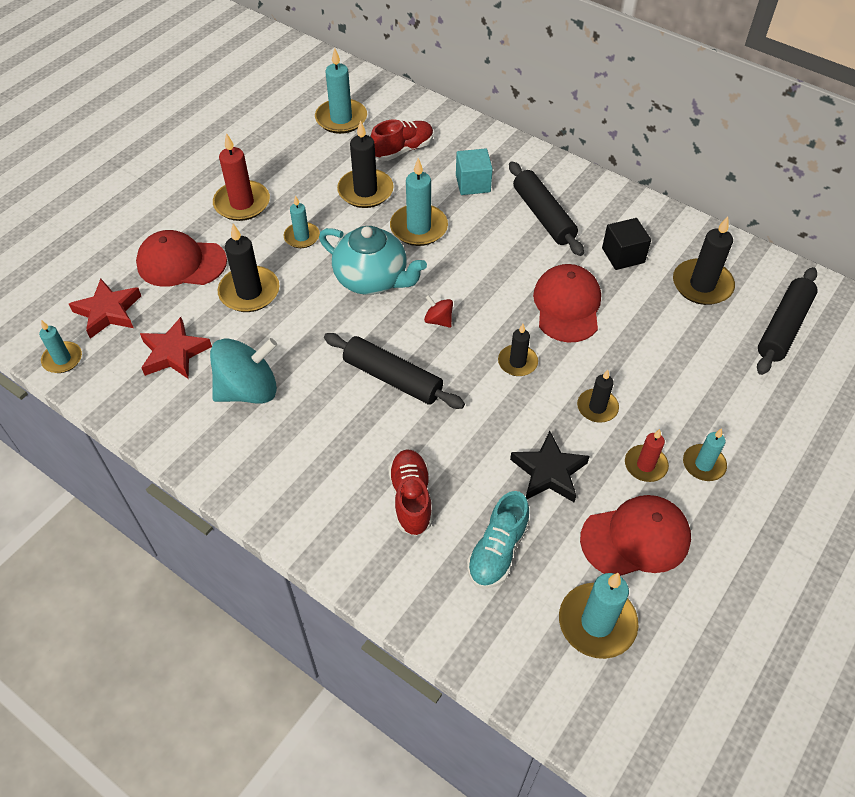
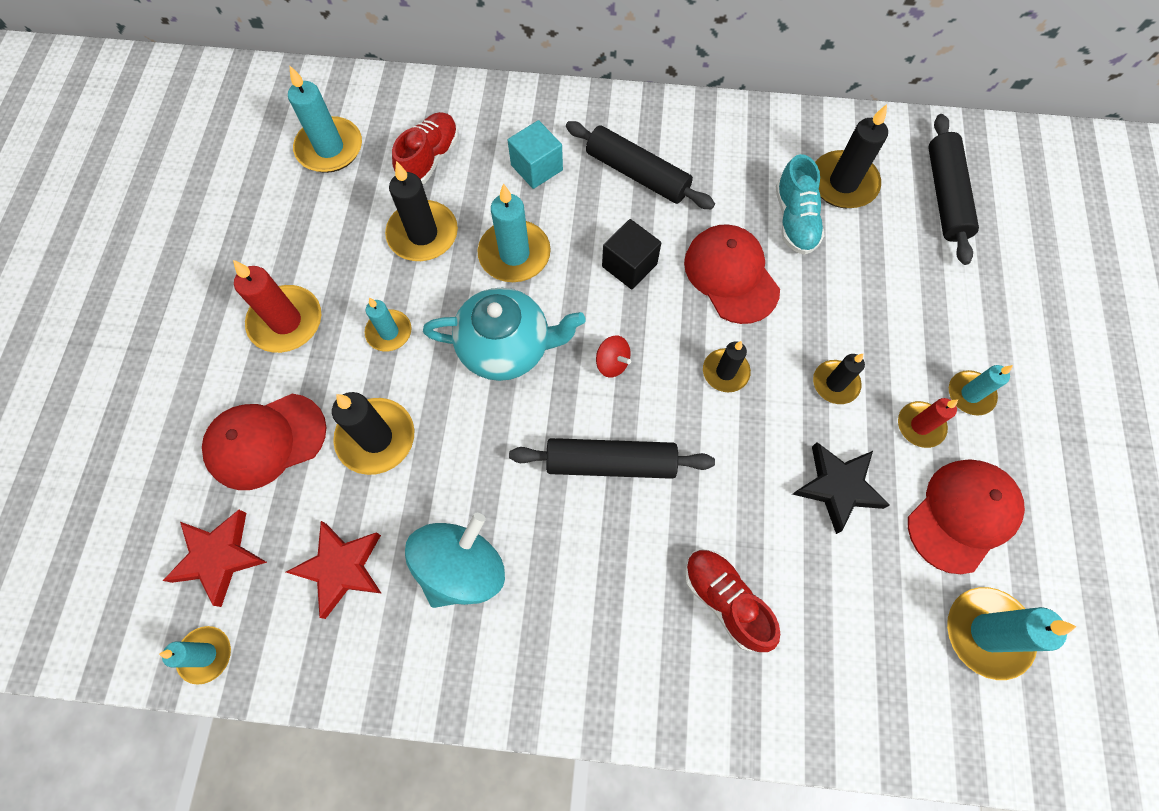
camera: 30 degrees left, 15 degrees up
(438, 320) = (612, 363): red spinning top -> red spinning top turned 150 degrees counterclockwise
(497, 551) = (847, 610): turquoise shoe -> turquoise shoe (794, 220)
(623, 255) = (747, 185): black cube -> black cube (629, 265)

